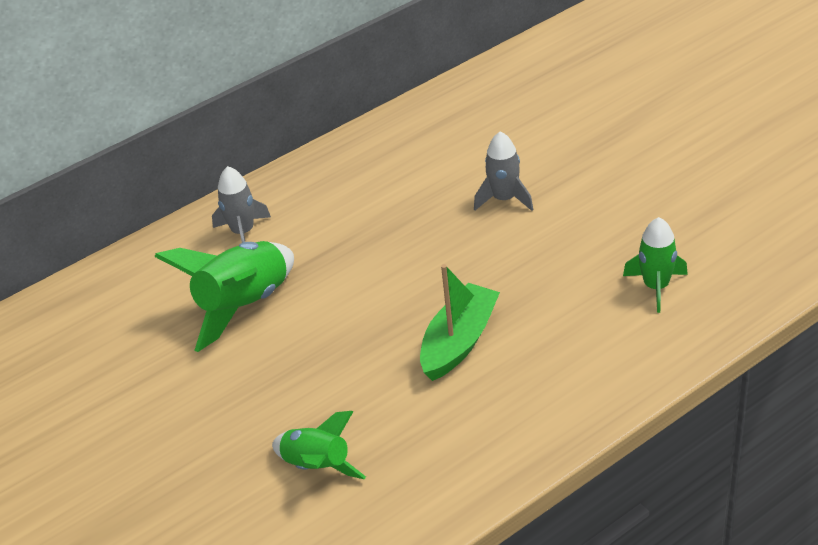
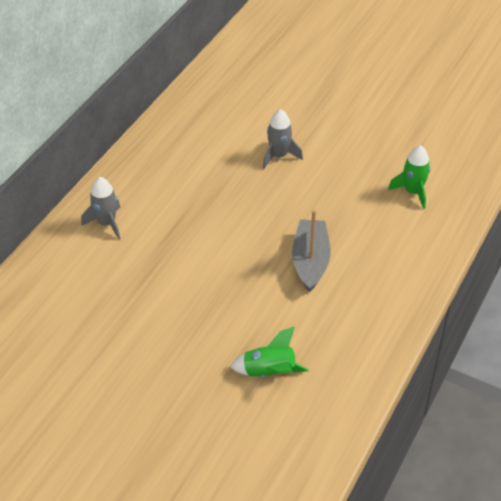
camera: 30 degrees left, 5 degrees up
(244, 305) = (143, 276): green rocket -> none
(459, 342) = (310, 261): green boat -> grey boat

